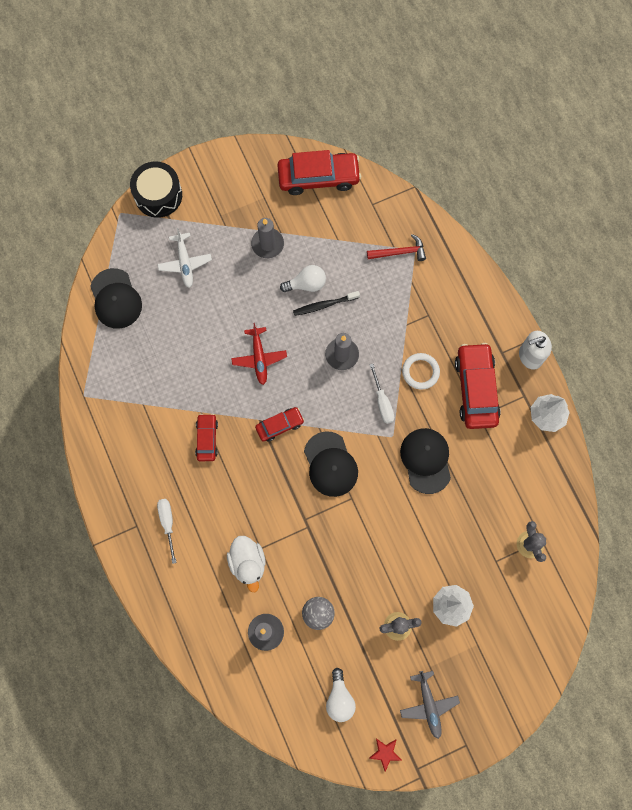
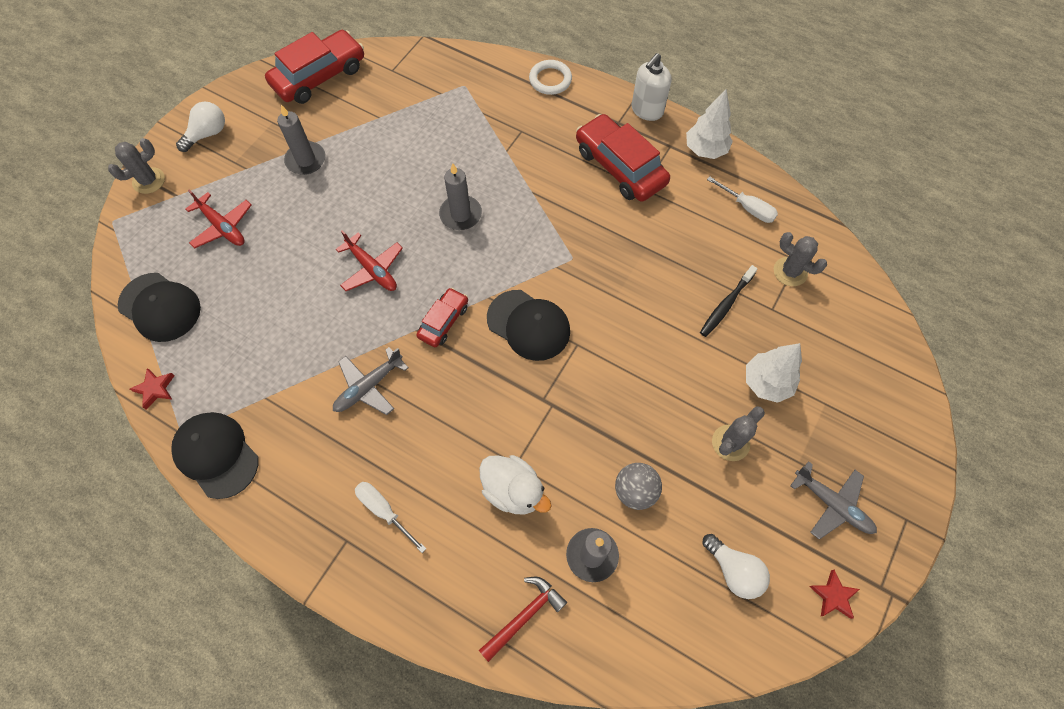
camera: 35 degrees left, 10 degrees down
(84, 355) = (155, 389): none -> red star
(158, 195) = (149, 181): black drum -> grey cactus
(185, 263) = (222, 226): white plane -> red plane
(207, 439) = (369, 386): red car -> grey plane
(306, 284) = (374, 173): white light bulb -> white light bulb (208, 134)
(324, 305) = (408, 180): black toothbrush -> black toothbrush (726, 305)
(382, 402) = (537, 233): white screwdriver -> white screwdriver (747, 208)
(399, 252) = (450, 95): red hammer -> red hammer (524, 616)
(420, 372) = (553, 183): white ring -> white ring (550, 80)
(426, 460) = (624, 259): black cap -> black cap (216, 455)

